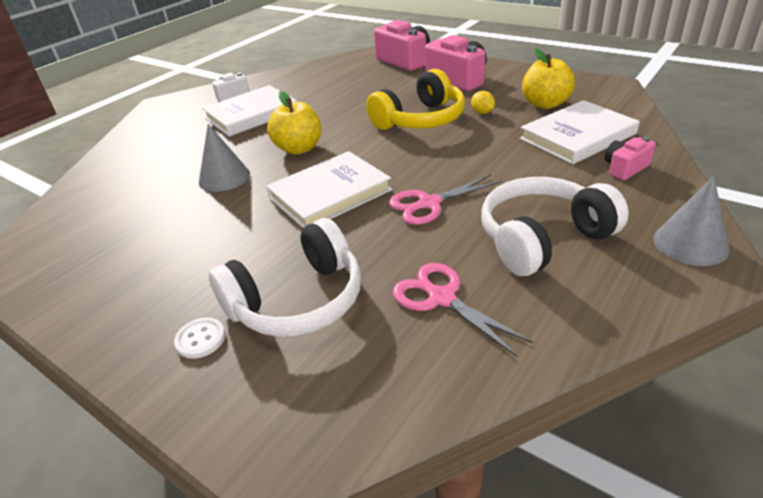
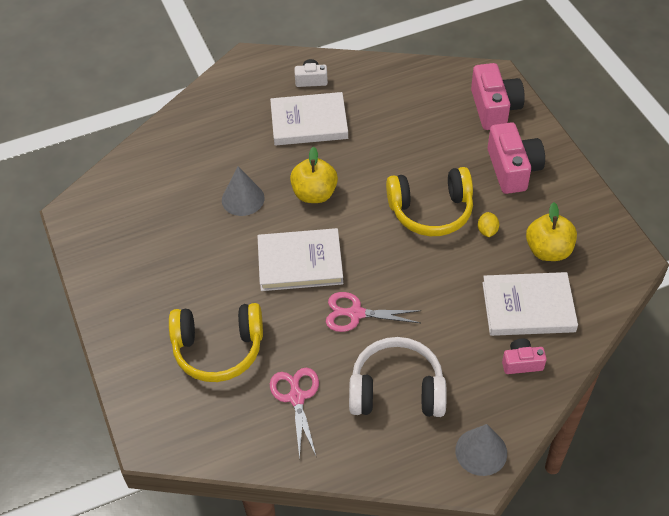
camera: 30 degrees right, 15 degrees up
(200, 339) = (153, 345): white button -> none
(298, 300) = (218, 349): white headphones -> yellow headphones

